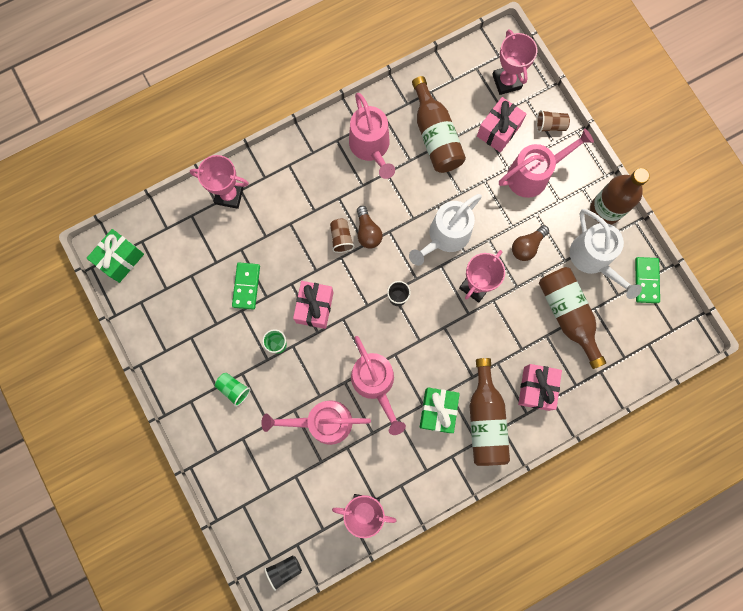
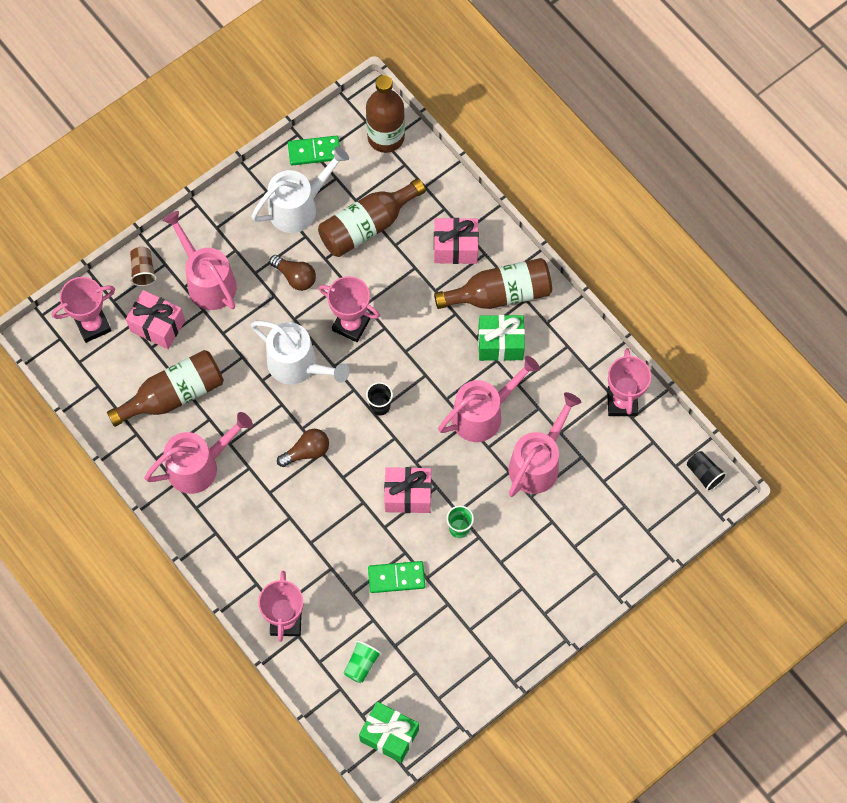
camera: 100 degrees left, 10 degrees down
(234, 389) = (520, 567): green cup -> green cup (361, 664)
(322, 422) = (538, 462): pink watering can -> pink watering can turned 135 degrees counterclockwise
(341, 238) = (319, 480): brown cup -> none
(605, 210) = (238, 201): brown bottle -> brown bottle (386, 137)

